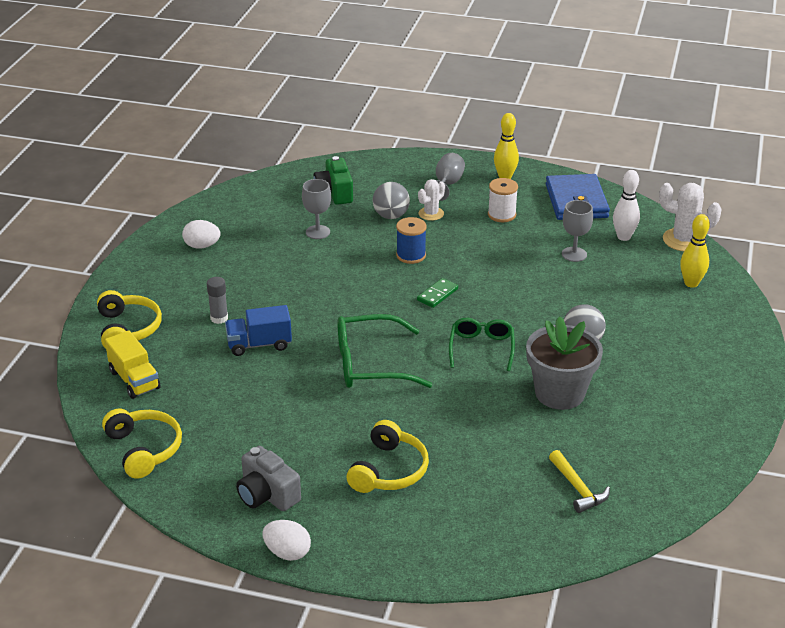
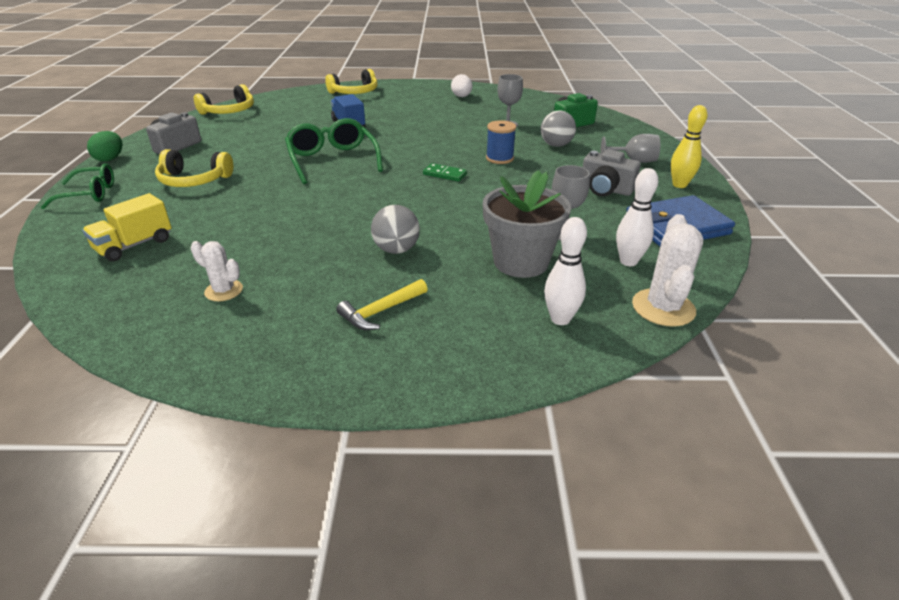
camera: 75 degrees right, 0 degrees up
(134, 380) = (300, 100): yellow truck -> yellow truck (134, 245)
(219, 318) = (376, 111): grey glue stick -> none
(287, 552) = (110, 159): white egg -> green egg
(431, 214) = (575, 159): white cactus -> white cactus (224, 291)
(481, 348) = (368, 200): green glasses -> green glasses (89, 194)
(501, 215) = (605, 189): white spool -> grey camera
(559, 393) = (303, 244): grey flower pot -> grey flower pot (521, 262)
(578, 488) = (148, 265): yellow hammer -> yellow hammer (381, 311)
(691, 283) = (560, 319): yellow bowling pin -> white bowling pin

